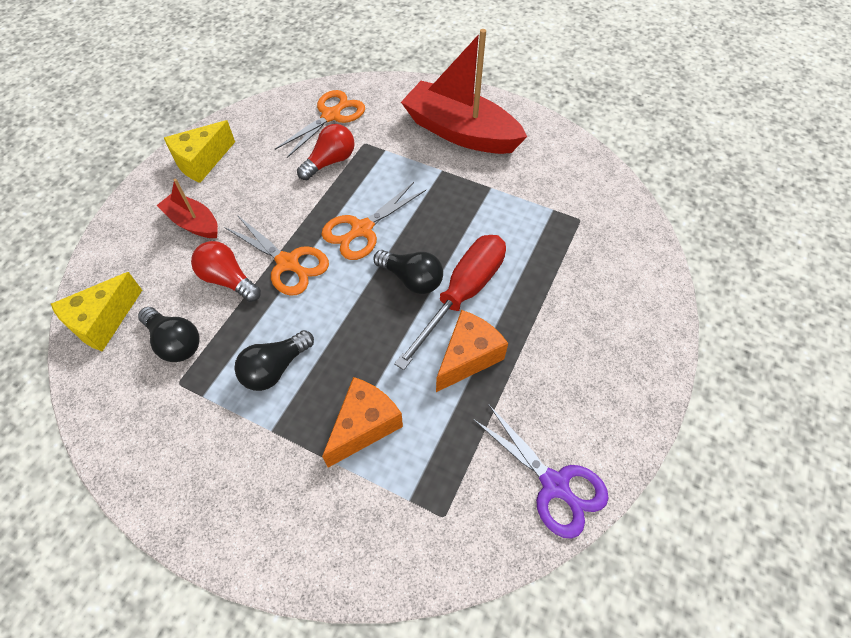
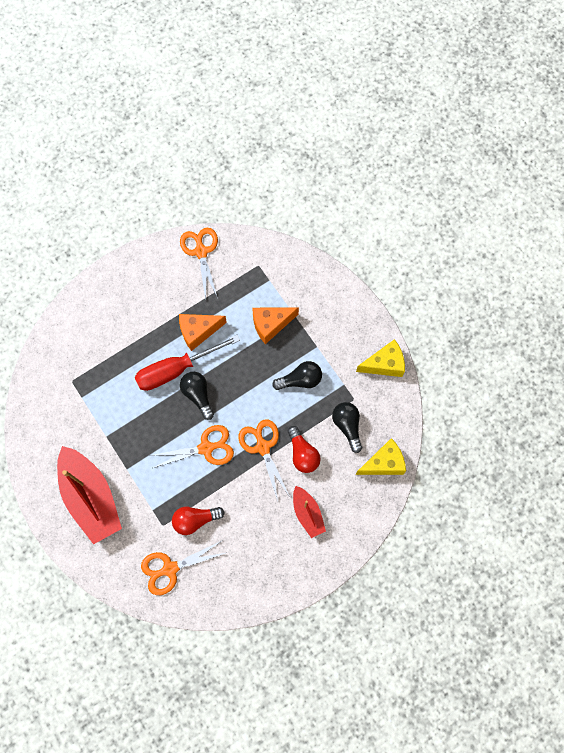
camera: 150 degrees left, 15 degrees up
(202, 161) = (282, 571): yellow cheese -> yellow cheese (384, 364)
(554, 485) = (201, 252): purple scissors -> orange scissors

